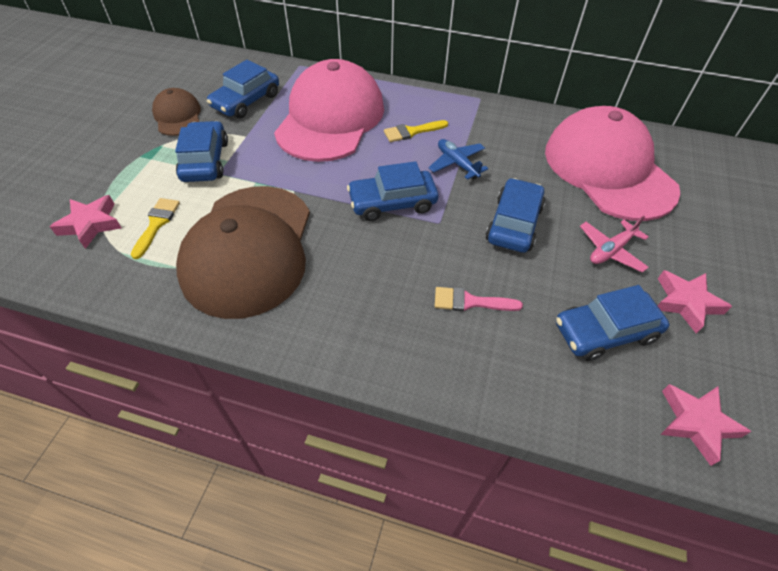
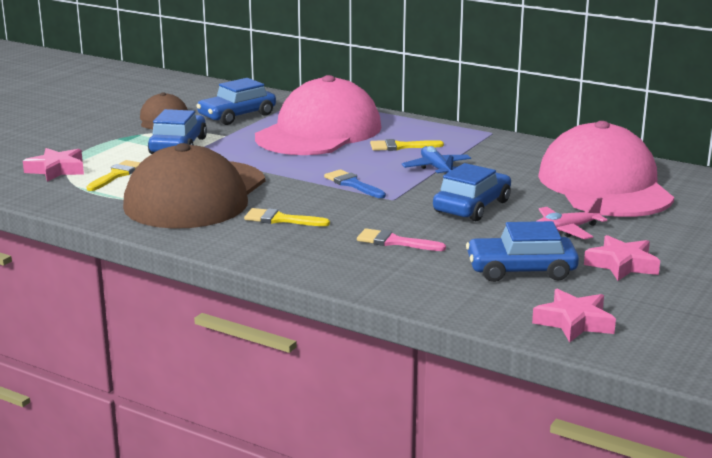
camera: 15 degrees right, 30 degrees down
(347, 280) = (281, 219): none -> yellow brush
(392, 203) = (352, 184): blue car -> blue brush

